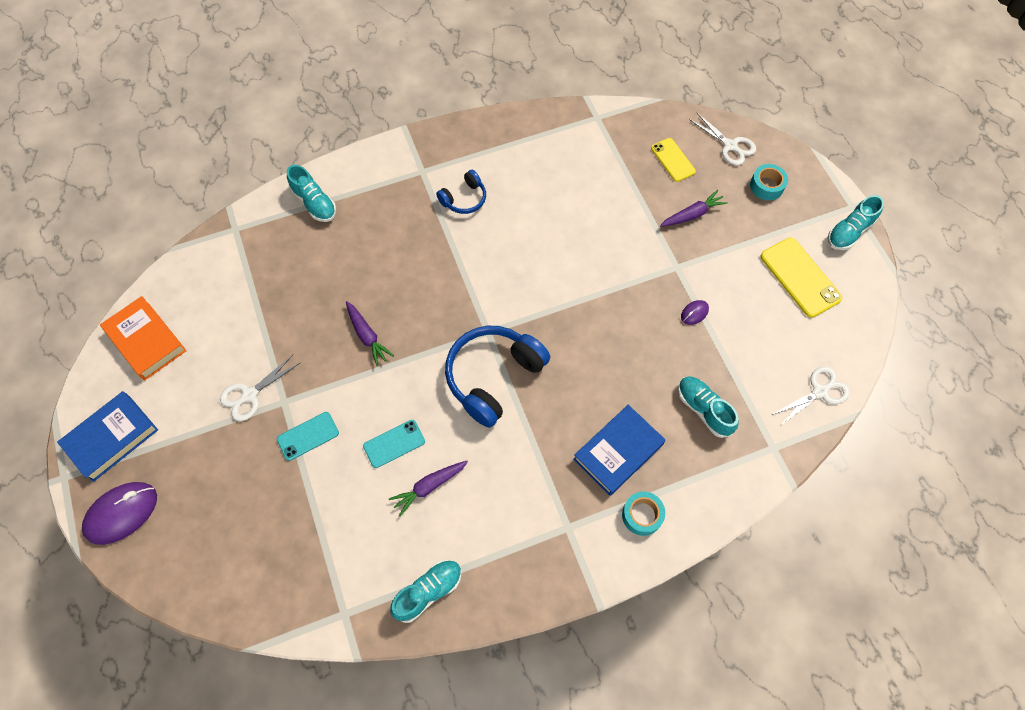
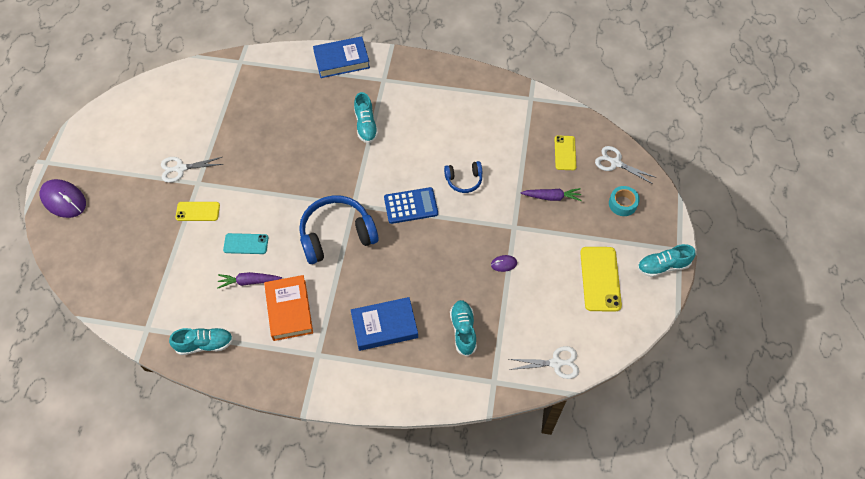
camera: 30 degrees right, 5 degrees down
(112, 438) = (87, 153): blue book -> blue book (341, 60)
(121, 513) = (63, 200): purple mouse -> purple mouse turned 45 degrees clockwise
(146, 341) = (143, 105): orange book -> orange book (289, 310)
(308, 436) = (198, 211): turquoise phone -> yellow phone
(314, 203) = (300, 68): turquoise shoe -> turquoise shoe (366, 125)
(367, 336) = (275, 168): purple carrot -> none
(464, 199) = (399, 111): blue headphones -> blue headphones (464, 180)
(552, 300) = (411, 206): none -> blue calculator
(642, 515) = (371, 374): turquoise tape -> none
(730, 146) = (615, 163): white scissors -> white scissors turned 135 degrees clockwise

